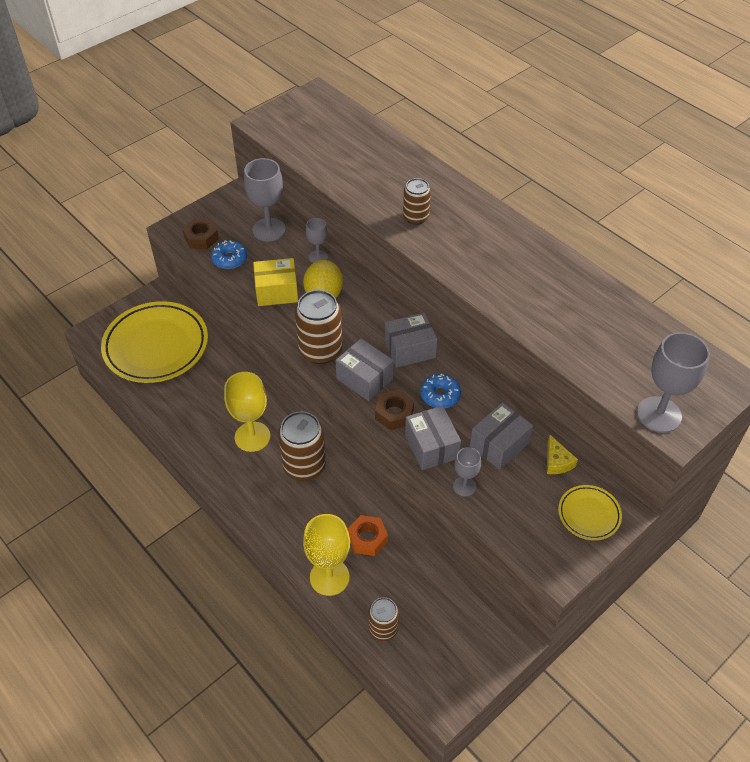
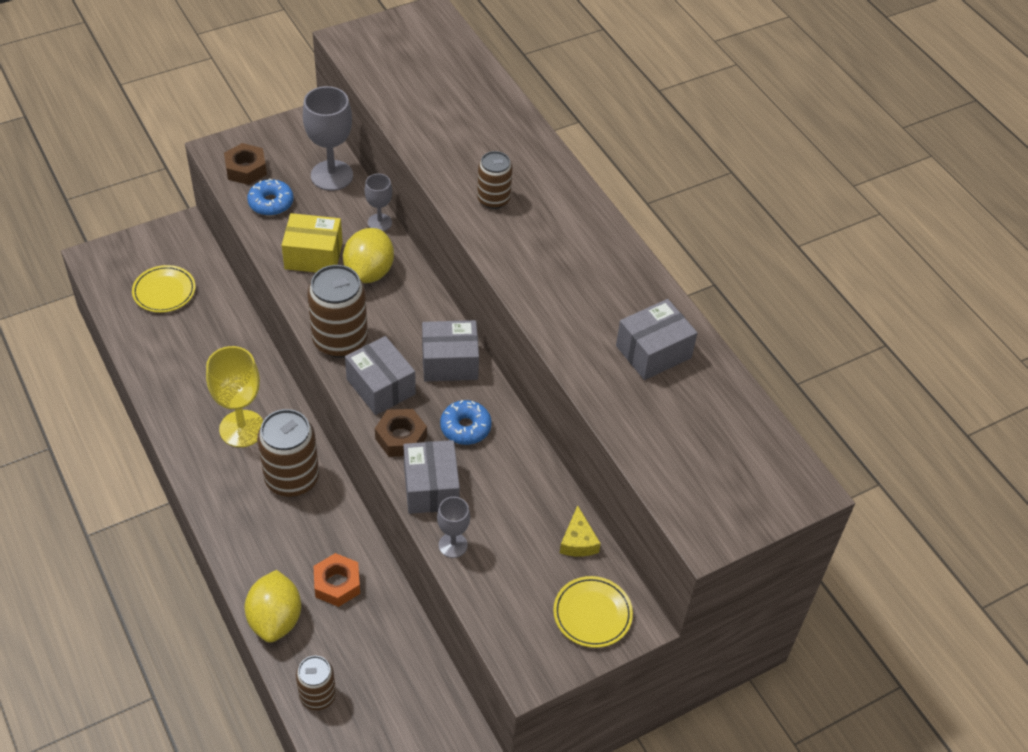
camera: 10 degrees right, 0 degrees up
(156, 346) = (164, 291): yellow plate -> yellow plate, size x0.47
(329, 577) = (275, 619): yellow goblet -> yellow lemon
(499, 444) = (515, 504): grey box -> grey box (653, 352)
(659, 414) = (694, 509): grey goblet -> none

